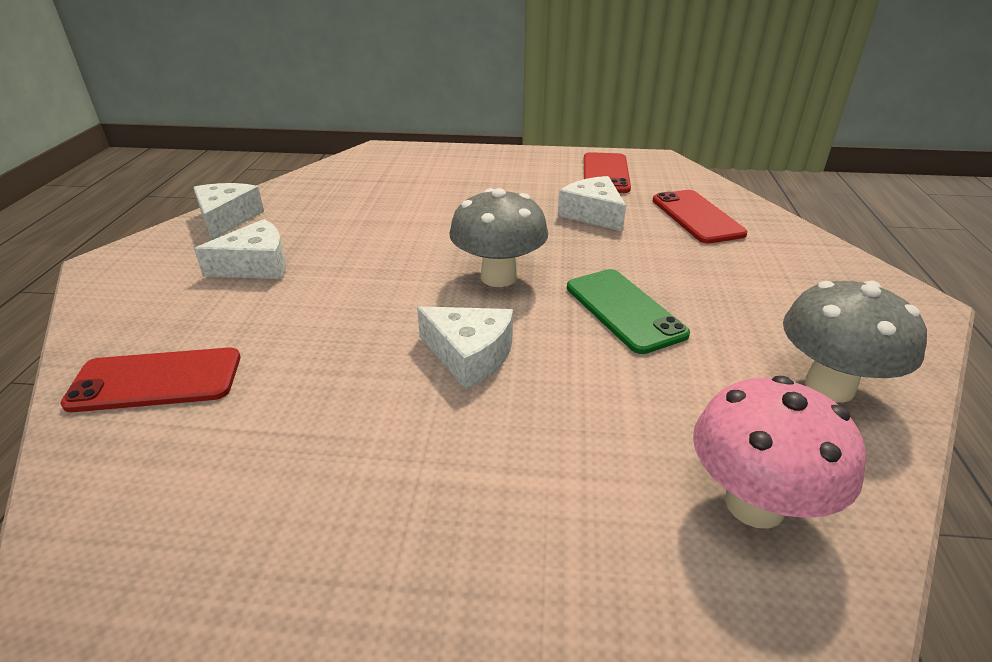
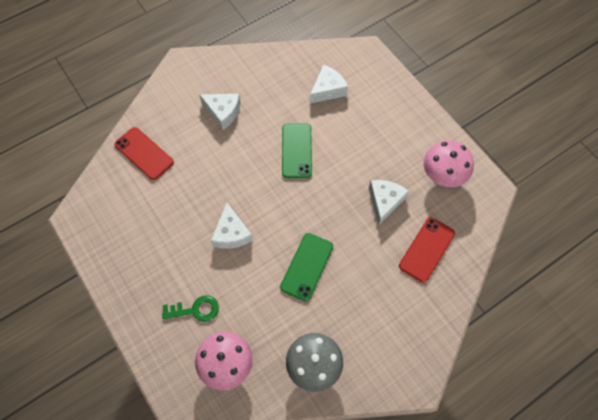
camera: 50 degrees right, 30 degrees up
(227, 219) = (244, 65): white cheese -> white cheese (327, 90)
(423, 238) = (296, 150): none -> green phone
(498, 277) = (291, 204): grey mushroom -> none
(576, 486) = (195, 310): none -> green key
(605, 173) = (442, 176): red phone -> pink mushroom

